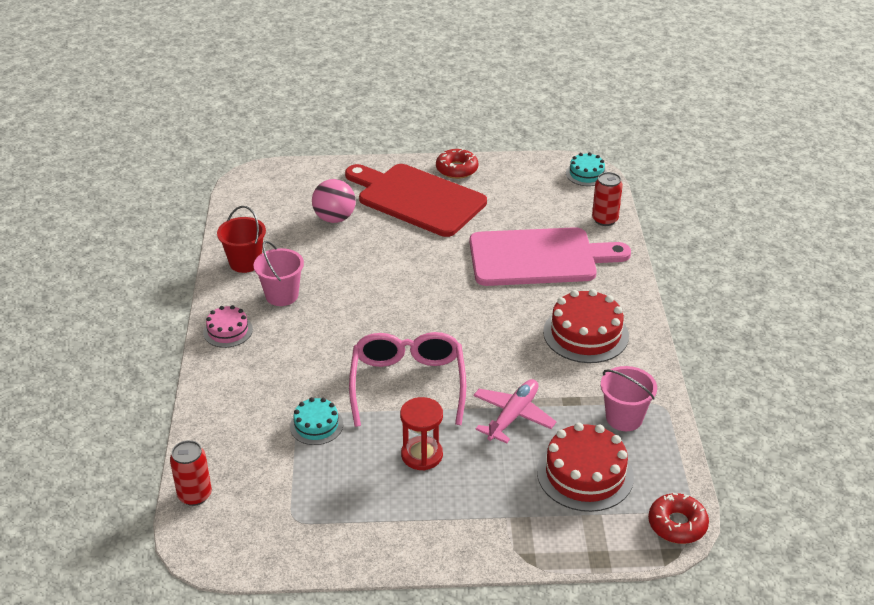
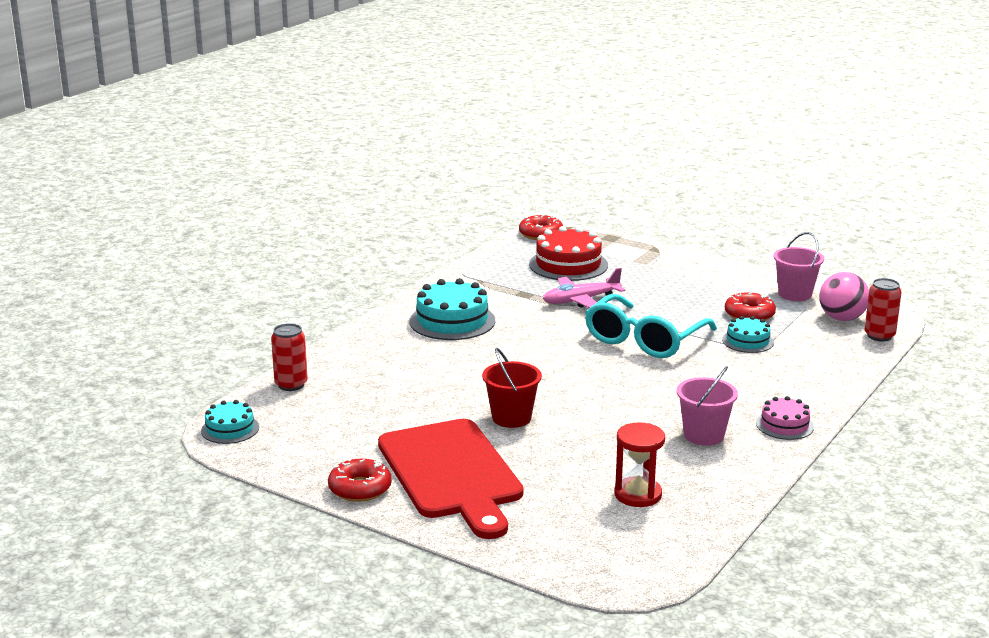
camera: 145 degrees left, 15 degrees down
(245, 262) = (721, 479): red bucket -> red bucket (511, 418)
(334, 218) = (573, 488): pink ball -> pink ball (842, 318)
(340, 470) = (749, 315): none -> red donut
(408, 384) = (644, 340): pink glasses -> turquoise glasses
(422, 455) = (676, 304): red hourglass -> red hourglass (638, 494)
(538, 257) = (406, 379): pink cutting board -> none
(586, 334) = (452, 321): red cake -> turquoise cake
(624, 418) = (499, 276): pink bucket -> pink bucket (795, 294)

